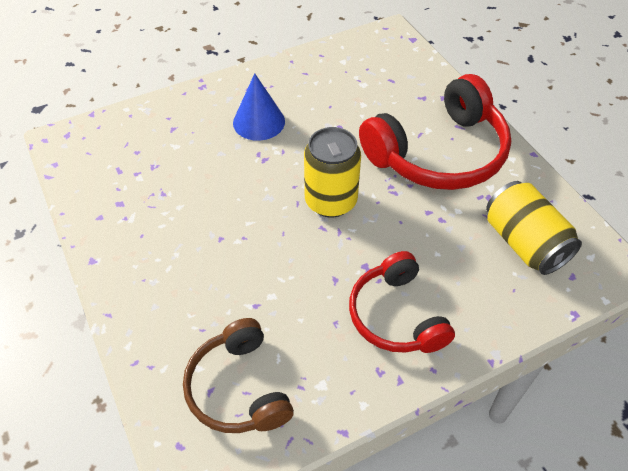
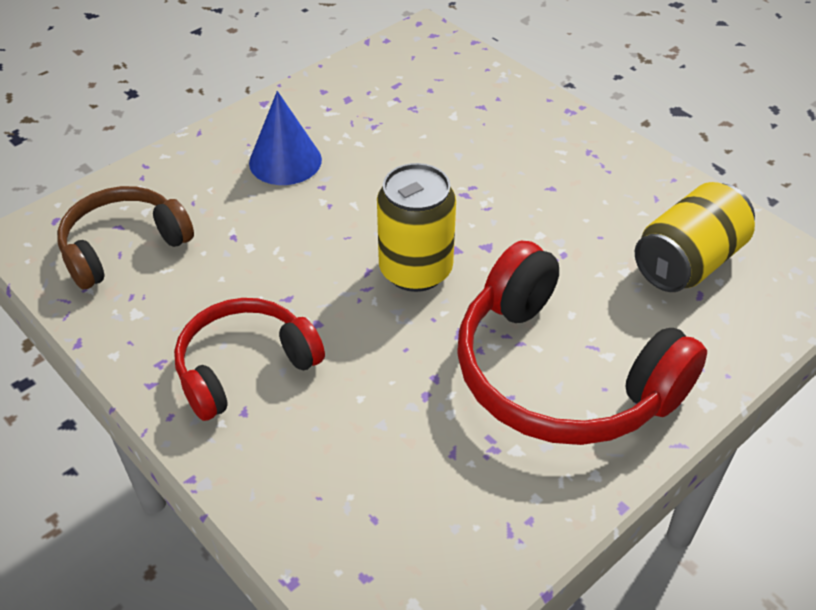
camera: 75 degrees right, 5 degrees down
(259, 122) = (530, 174): blue cone -> blue cone (285, 161)
(524, 243) = (413, 504): yellow can -> yellow can (688, 262)

